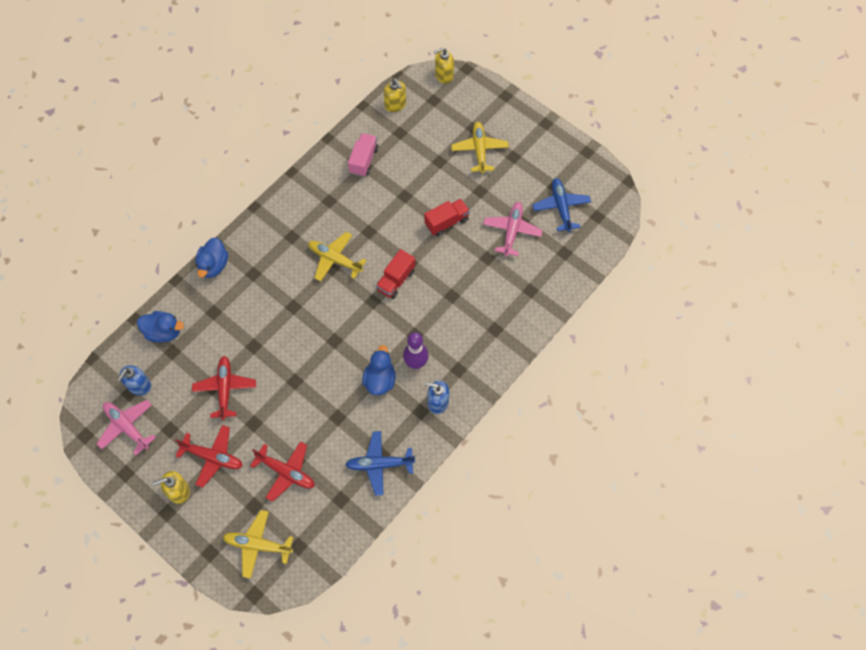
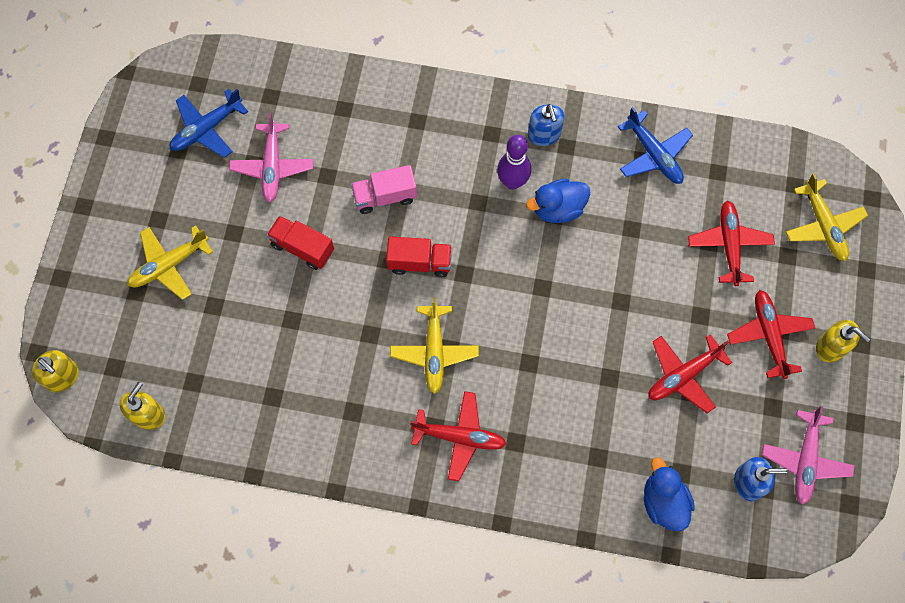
camera: 120 degrees left, 5 degrees up
(213, 265) = (535, 501): blue duck -> none
(276, 247) = (460, 437): none -> red plane
(364, 160) = (264, 403): pink truck -> pink truck (385, 196)
(512, 231) = (272, 167): pink plane -> pink plane turned 75 degrees counterclockwise

